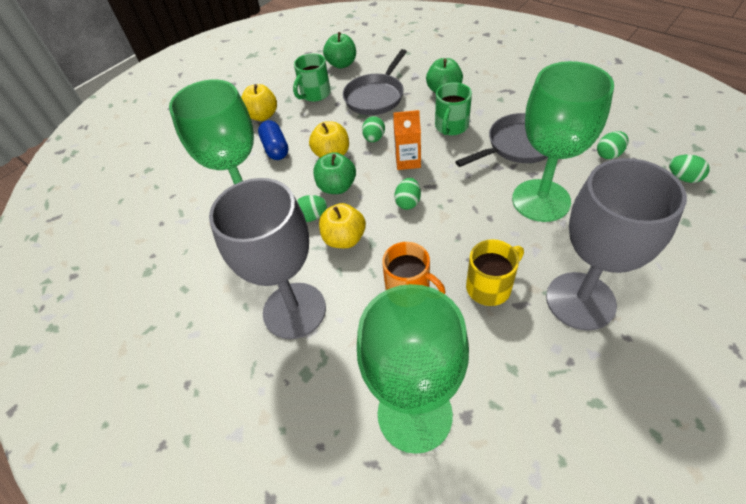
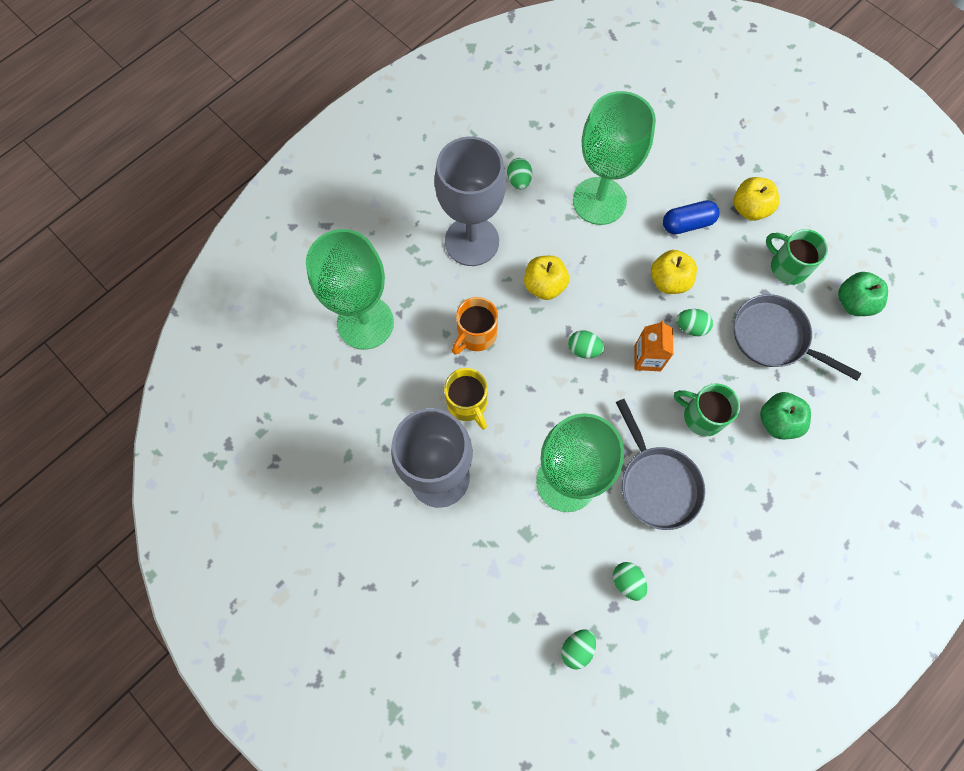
camera: 90 degrees right, 20 degrees up
(311, 217) = (578, 258): green egg -> green egg (519, 181)
(337, 187) = (617, 283): green apple -> none

